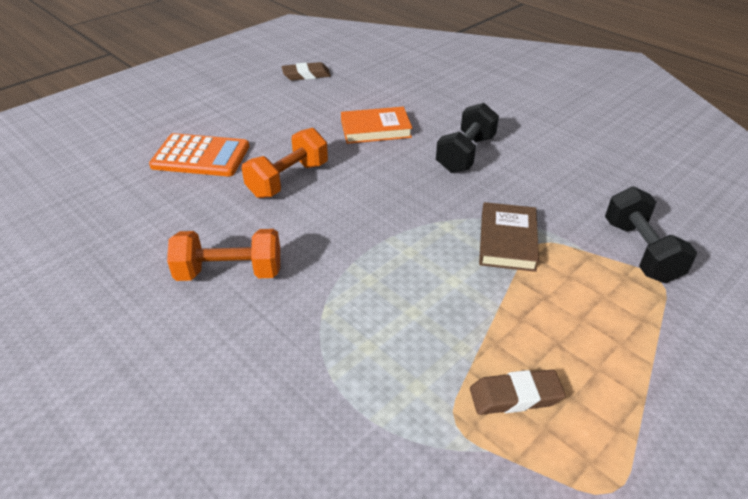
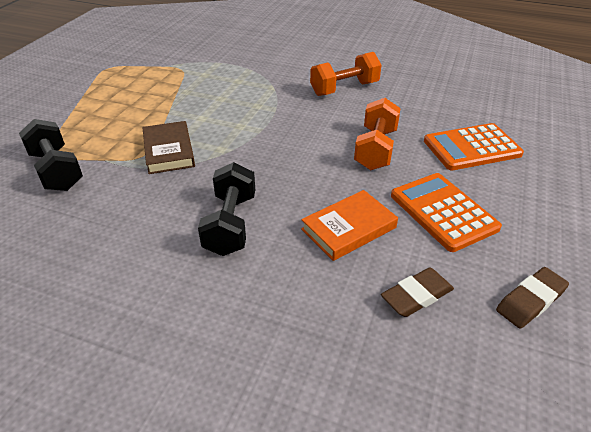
camera: 155 degrees right, 0 degrees up
(295, 121) = (443, 212): none -> orange calculator
(515, 396) = (153, 82): brown eraser -> brown eraser (416, 296)

